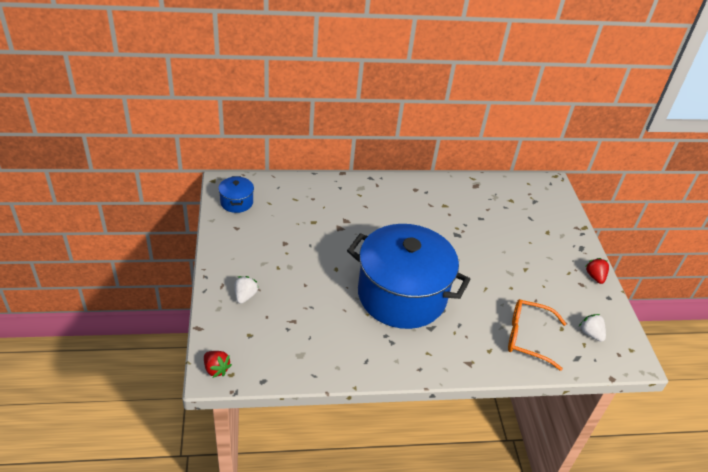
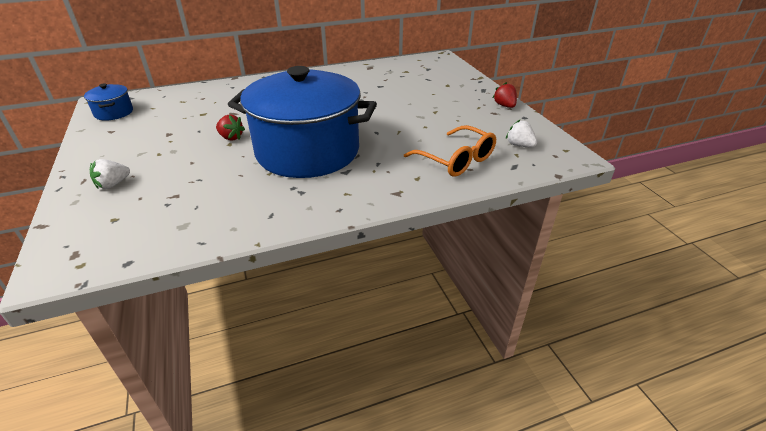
camera: 10 degrees left, 5 degrees down
(216, 369) = (58, 263): red strawberry -> red strawberry (231, 137)
(245, 296) = (113, 184): white strawberry -> white strawberry turned 135 degrees counterclockwise
(528, 337) = (456, 160): orange glasses -> orange glasses turned 135 degrees counterclockwise

